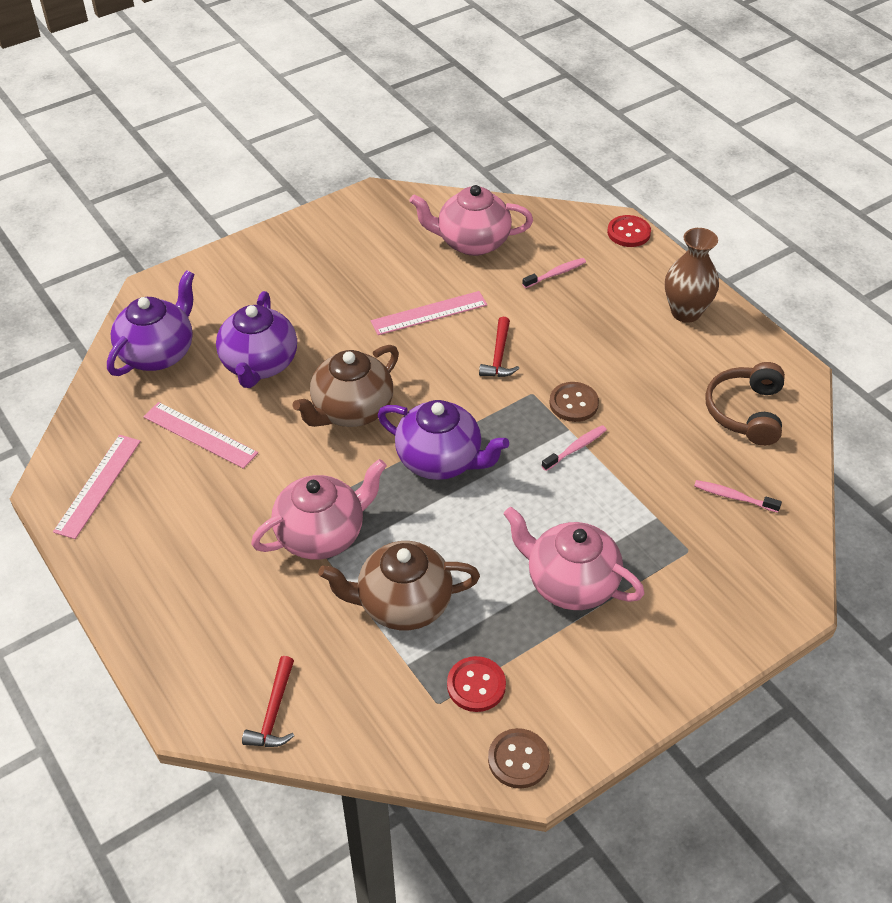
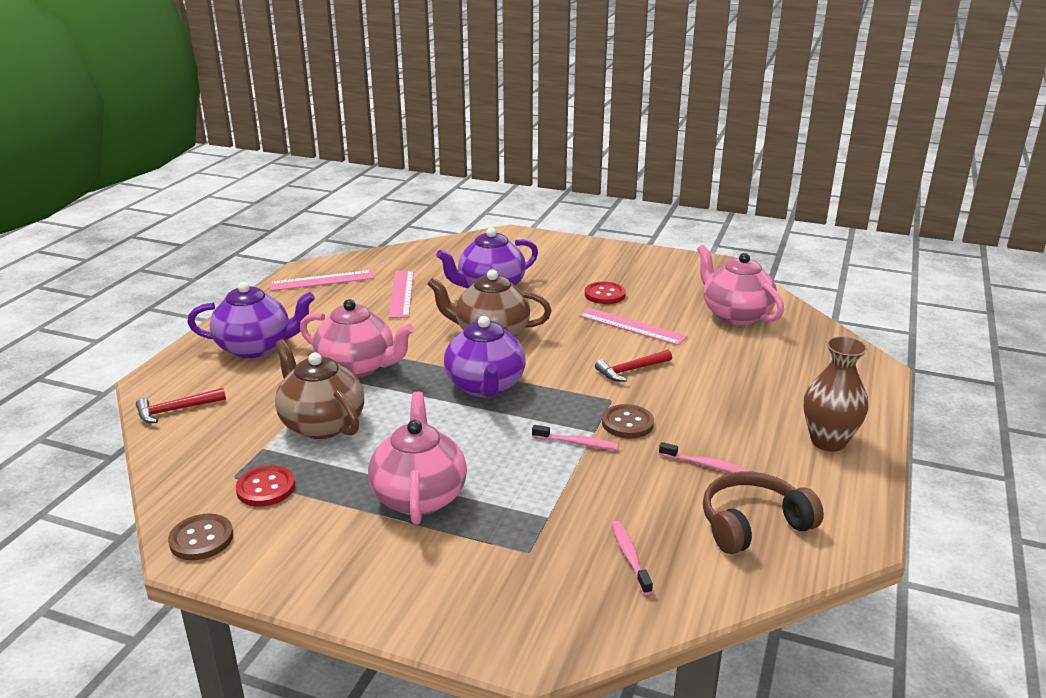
camera: 55 degrees right, 20 degrees down
(158, 353) = (456, 255): purple teapot -> purple teapot (256, 347)
(556, 274) = (763, 361): pink toothbrush -> pink toothbrush (706, 465)
(628, 233) = (874, 376): red button -> red button (604, 294)

